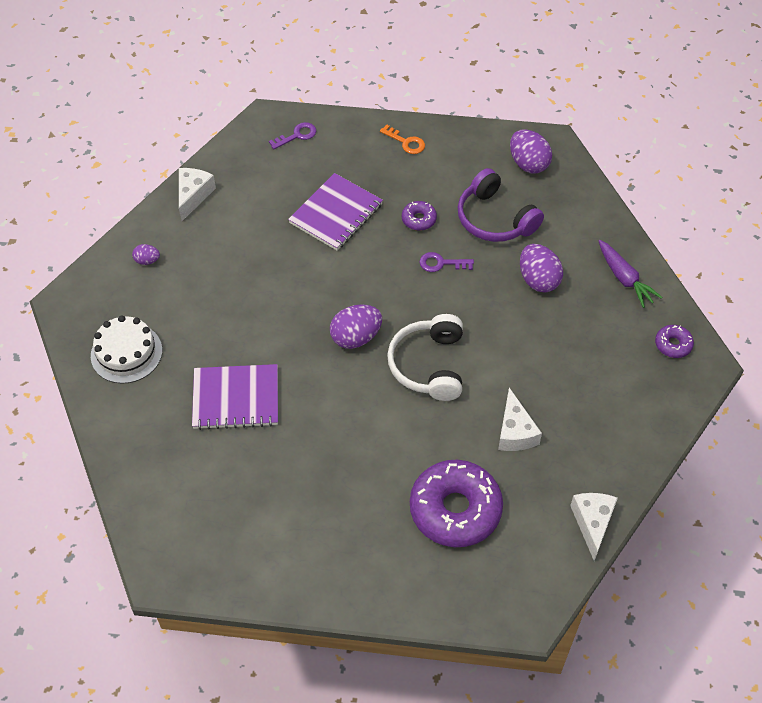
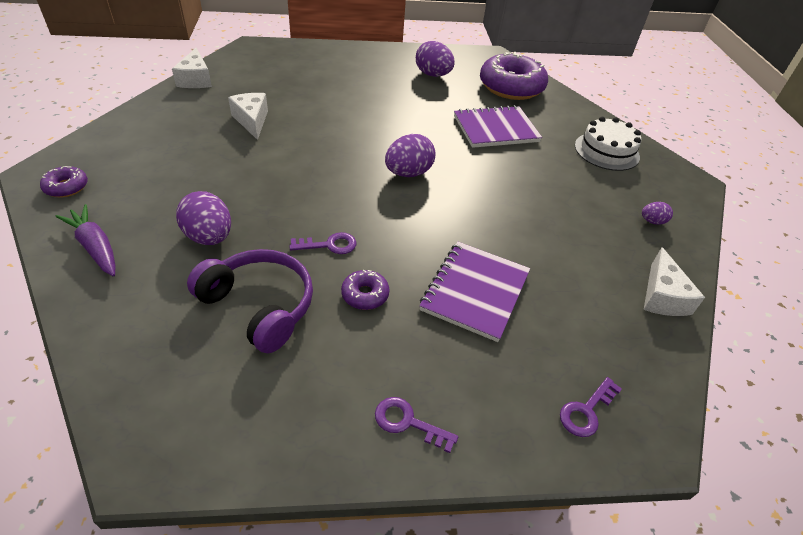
camera: 165 degrees right, 10 degrees down
(406, 142) = (408, 422): orange key -> purple key
(428, 365) = (333, 157): white headphones -> none
(455, 509) = (302, 82): purple donut -> purple donut (511, 87)
(528, 164) = (195, 406): purple egg -> purple egg (433, 75)

